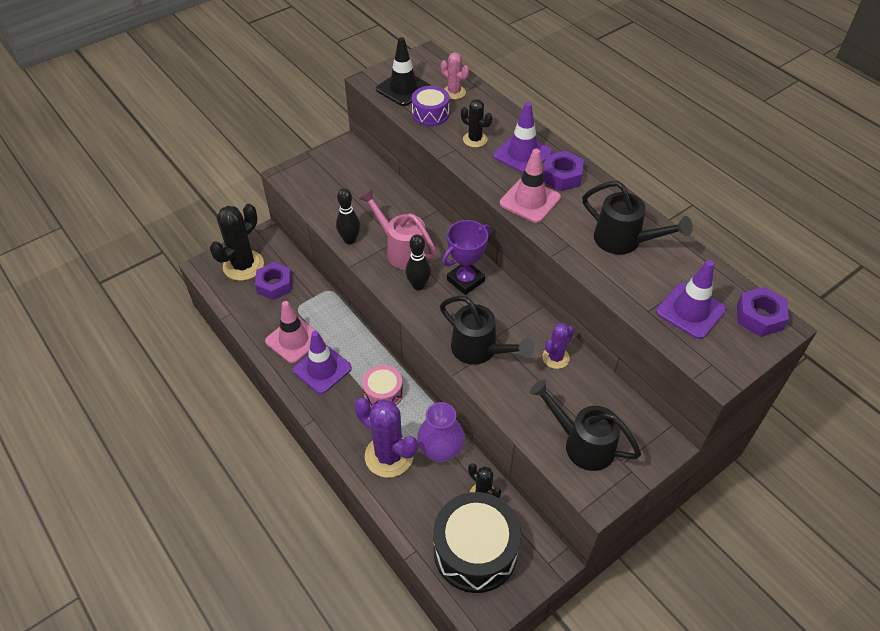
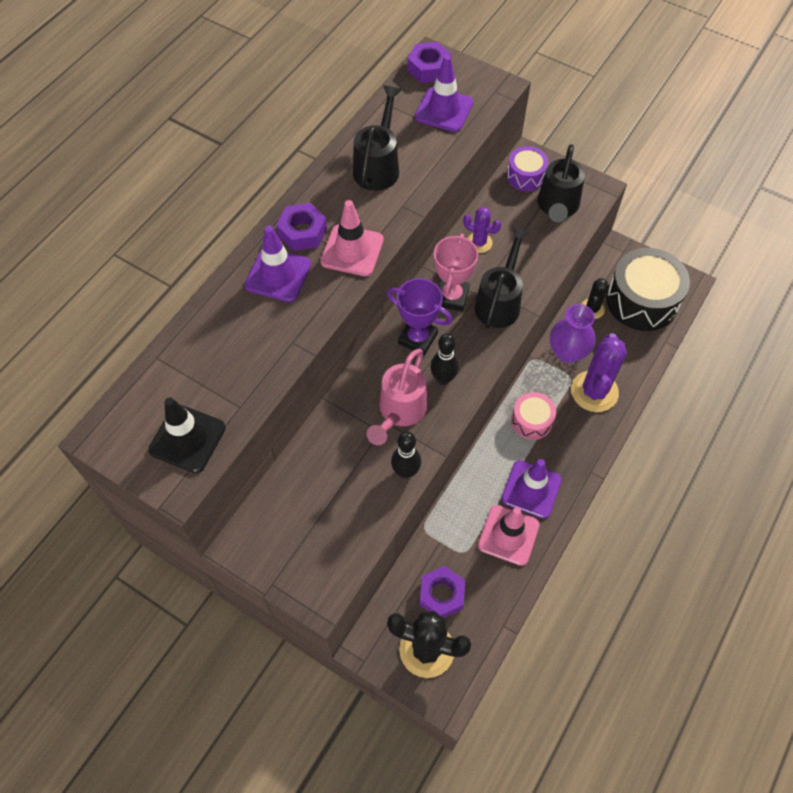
camera: 110 degrees left, 10 degrees up
(430, 114) = (233, 389): purple drum -> purple drum (525, 176)
(454, 92) = (178, 377): pink cactus -> none
(475, 139) = (267, 327): black cactus -> none
(499, 316) = (451, 297): none -> pink trophy

